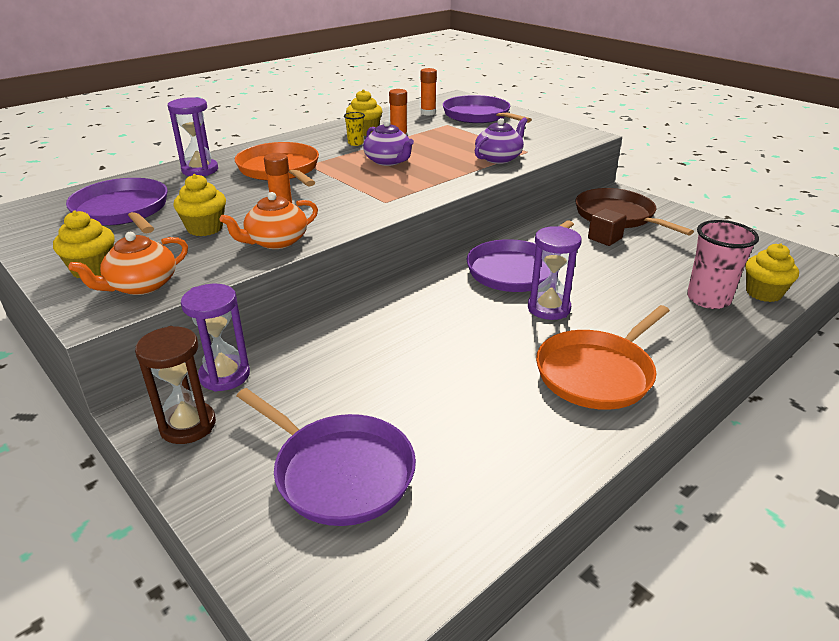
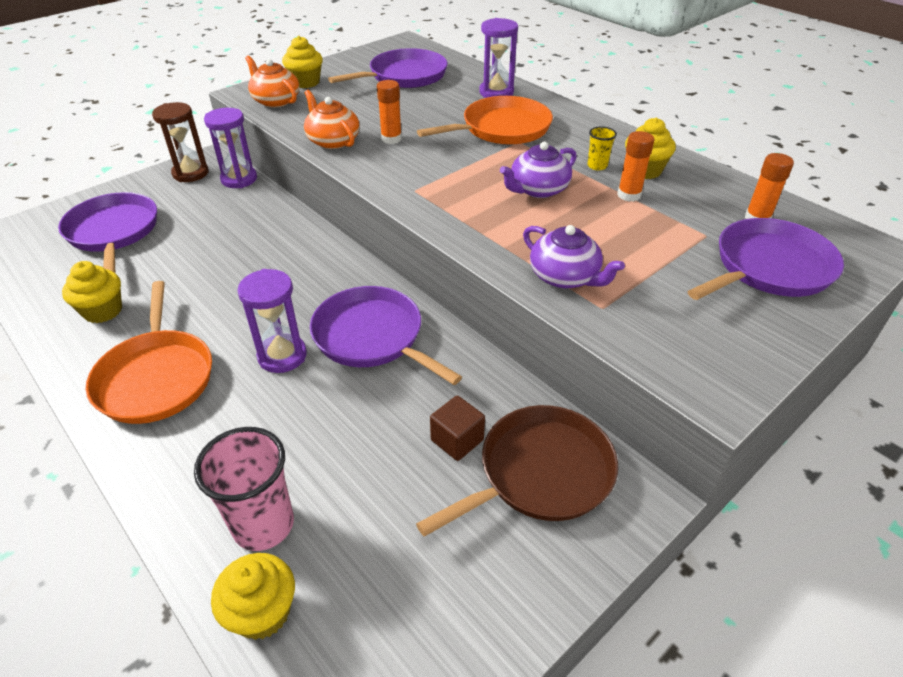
camera: 90 degrees right, 10 degrees up
(205, 228) = (365, 110): yellow cupcake -> yellow cupcake (103, 311)
(339, 472) = (113, 232): purple pan -> purple pan turned 120 degrees clockwise
(597, 373) = (156, 377): orange pan -> orange pan turned 150 degrees counterclockwise

